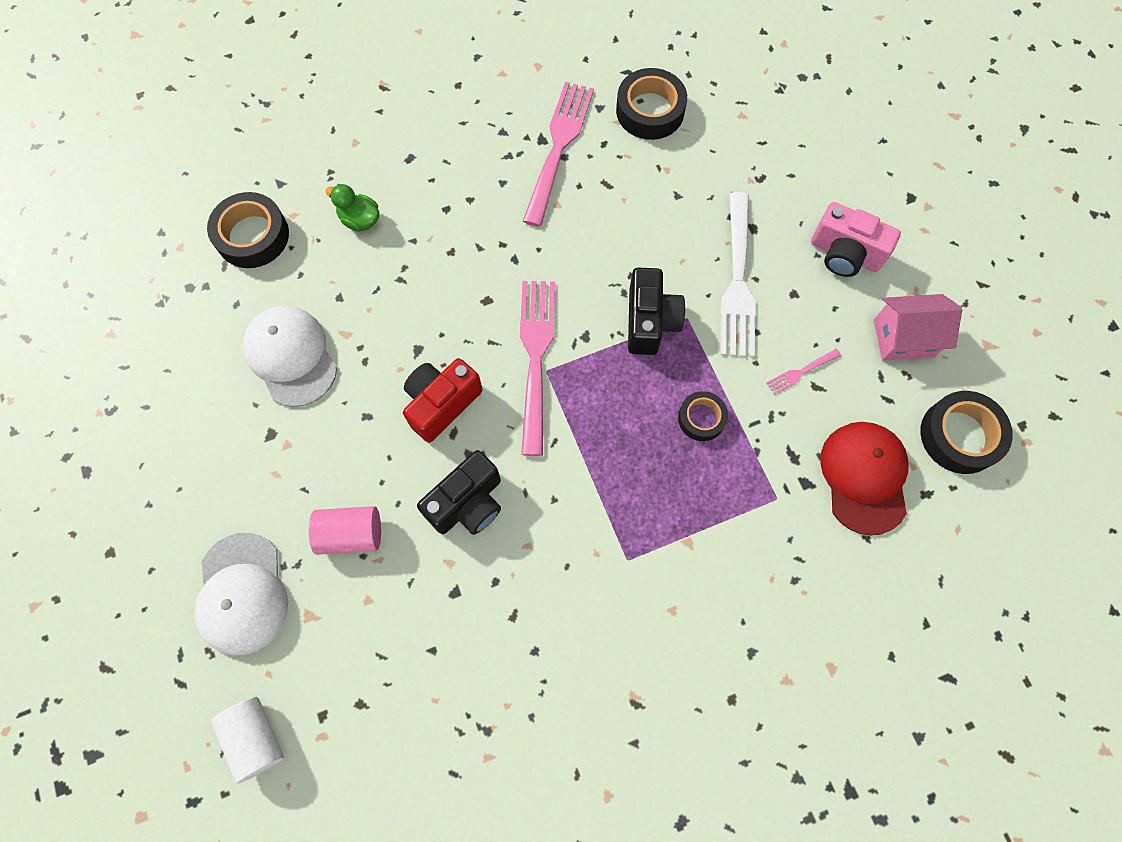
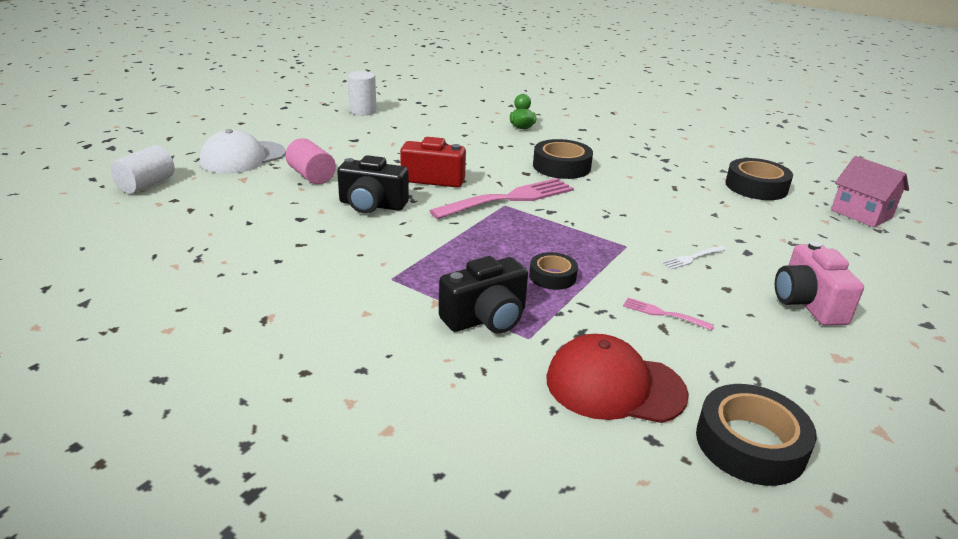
camera: 55 degrees right, 40 degrees down
(175, 375) = (363, 111): none -> white cylinder
(252, 236) = (470, 107): black tape -> black tape (561, 166)
(291, 356) = (410, 132): white cap -> none
(559, 148) = (669, 166): pink fork -> none
(650, 321) = (599, 232): black camera -> black camera (486, 318)
(737, 280) = (692, 258): white fork -> white fork, size x0.43
(864, 477) = (614, 386): red cap -> red cap turned 135 degrees counterclockwise
(903, 338) = (789, 365): pink house -> pink house (861, 214)

